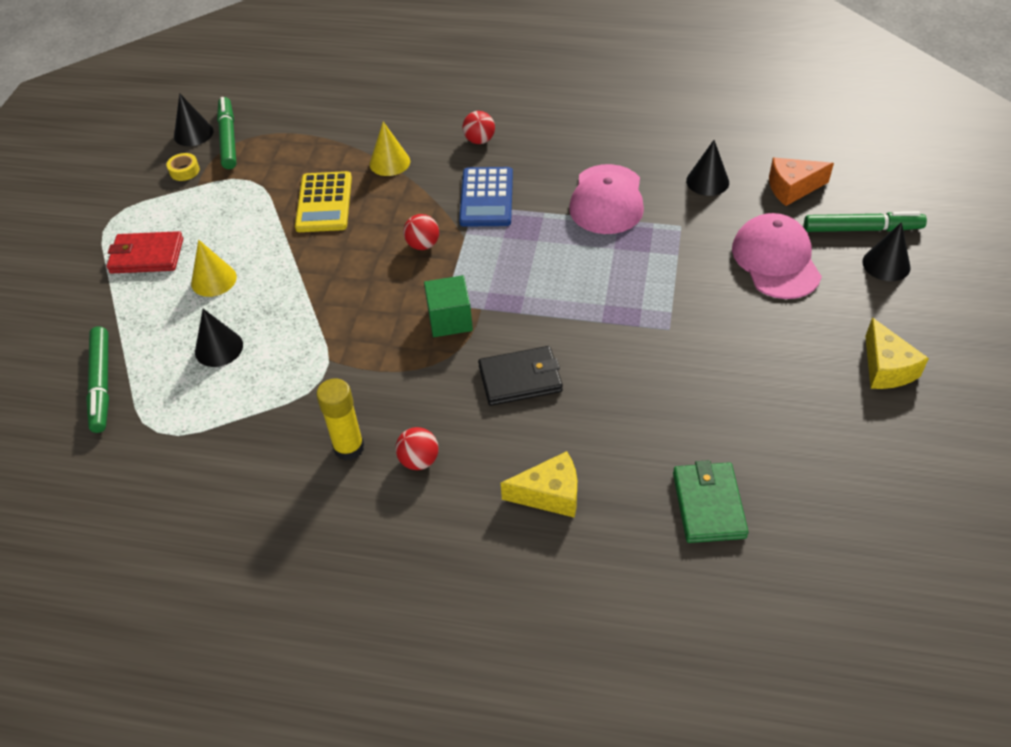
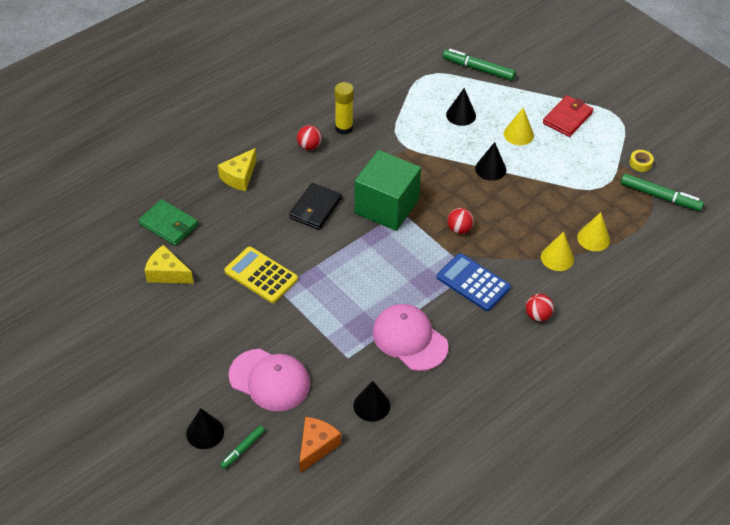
camera: 125 degrees right, 0 degrees up
(193, 133) = (681, 183): black cone -> black cone (490, 169)
(324, 203) = (544, 208): yellow calculator -> yellow calculator (261, 275)
(336, 153) = (593, 238): none -> yellow cone
(450, 319) = (386, 206): green cube -> green cube, size x1.78
(862, 229) = (242, 449): green marker -> green marker, size x0.58
(886, 368) = (147, 359): yellow cheese -> yellow cheese (167, 273)

